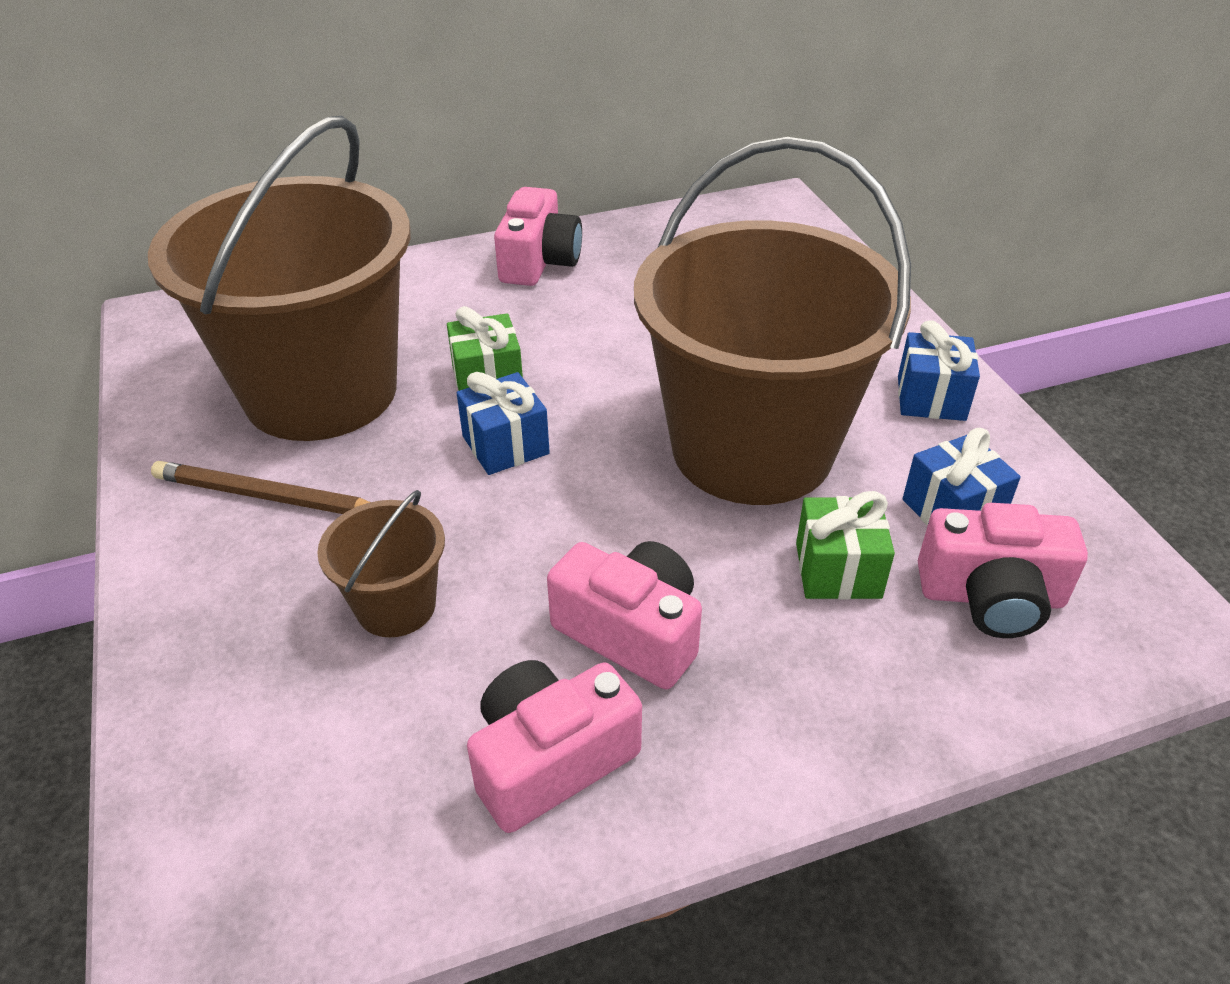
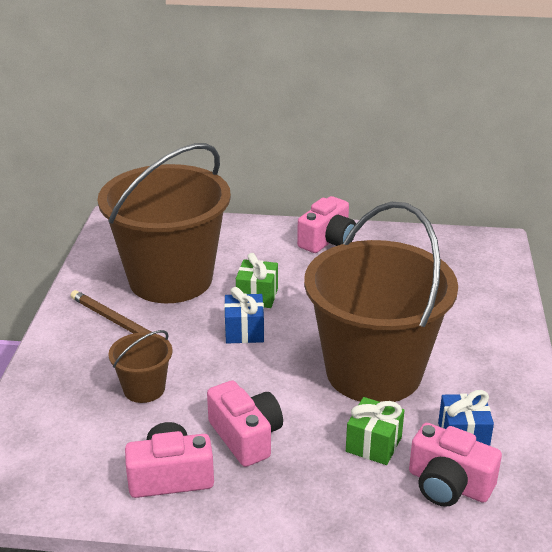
camera: 25 degrees right, 10 degrees down
(931, 398) = (501, 376): blue gift -> none

